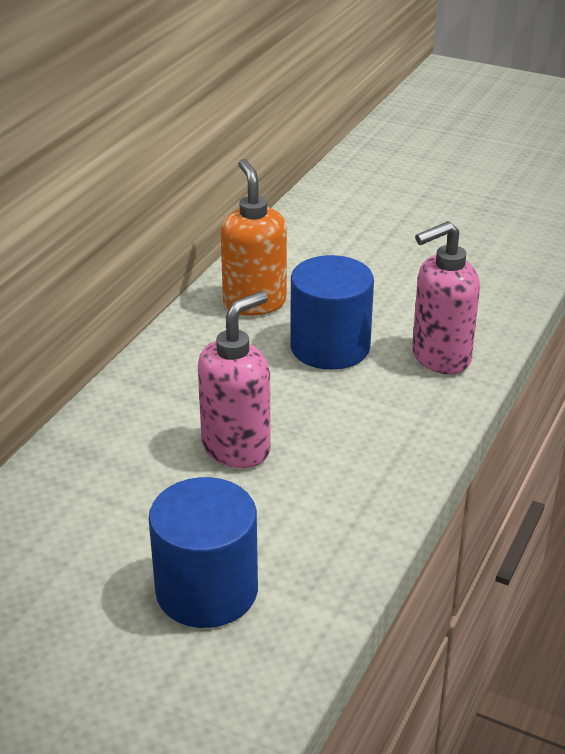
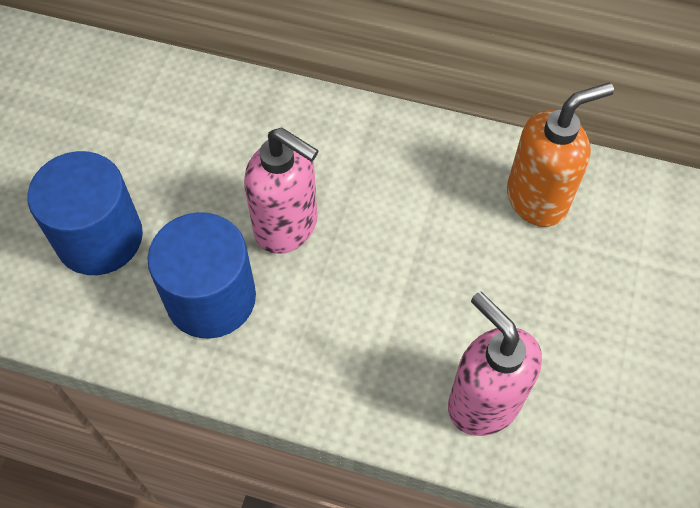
camera: 80 degrees right, 25 degrees up
(330, 347) = (473, 285): blue cylinder -> blue cylinder (211, 298)

